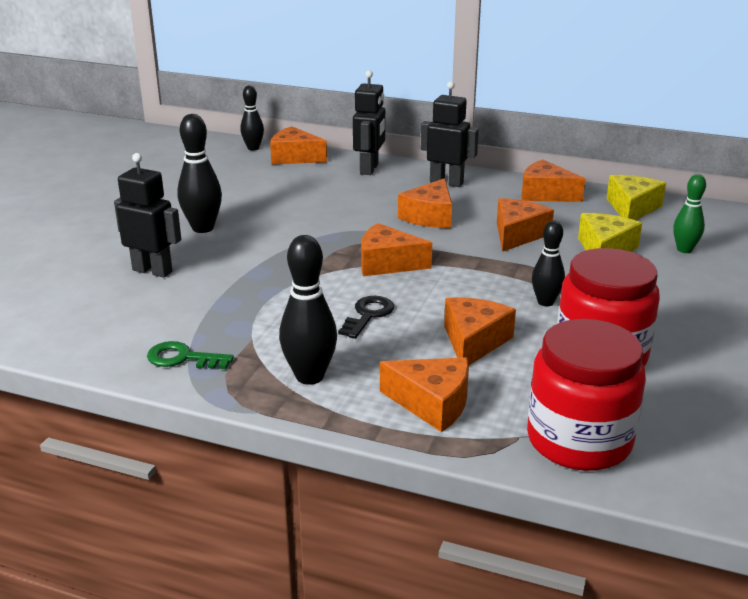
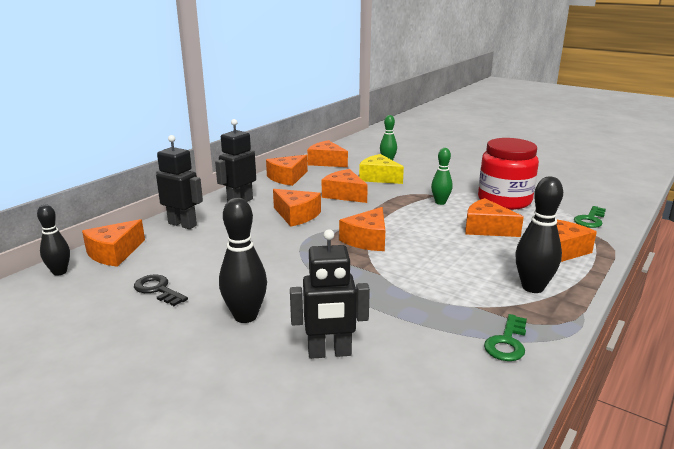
camera: 75 degrees left, 5 degrees down
(152, 271) = (329, 353): black robot -> black robot turned 135 degrees counterclockwise
(368, 315) = (446, 256): black key -> black key (158, 290)
(545, 302) = (440, 202): black bowling pin -> green bowling pin
(579, 440) = (590, 220): red jar -> green key
(632, 208) = (326, 162): yellow cheese -> orange cheese

